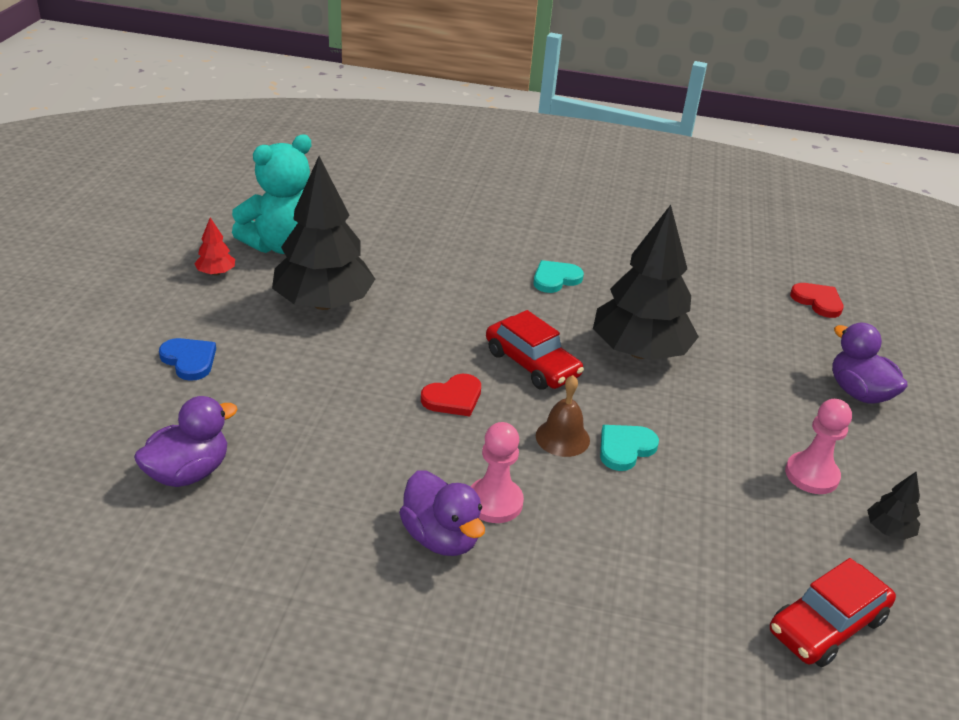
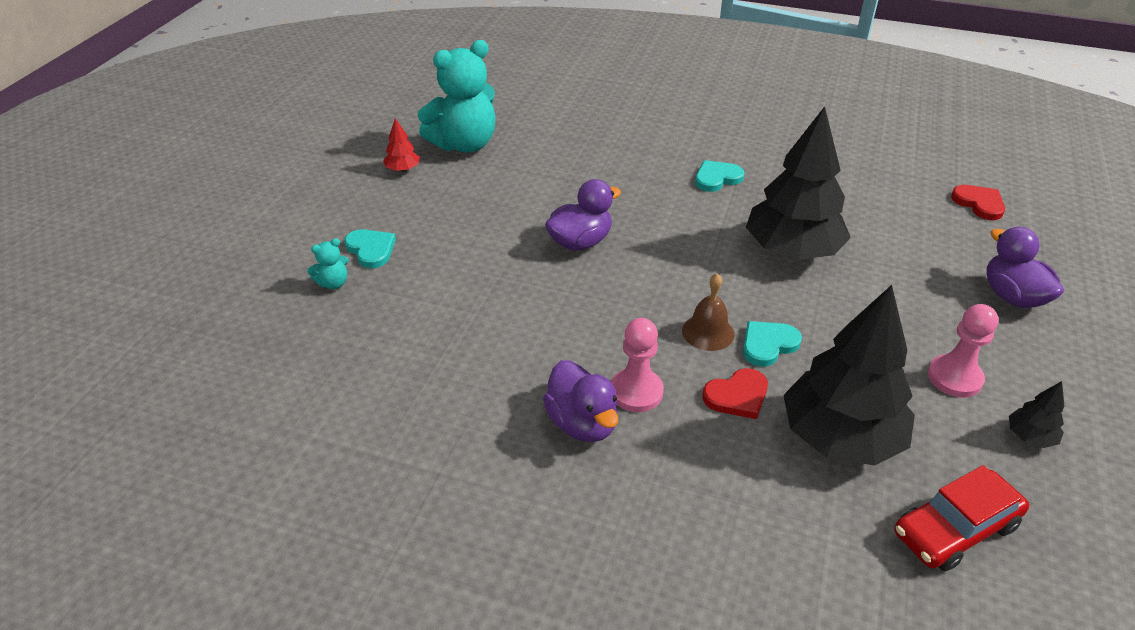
camera: 10 degrees right, 5 degrees up
(150, 398) = (333, 283): none -> turquoise teddy bear
(188, 472) = (359, 353): purple duck -> purple duck (580, 242)
(189, 360) = (371, 249): blue heart -> turquoise heart
(323, 303) = (496, 199): black tree -> black tree (840, 437)
(453, 398) = (607, 291): red heart -> red heart (737, 396)
(532, 364) = (685, 260): red car -> none

